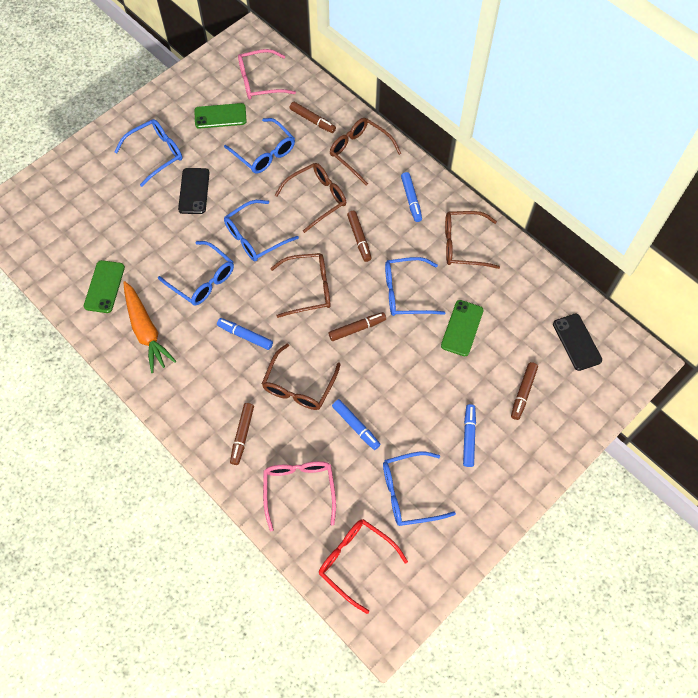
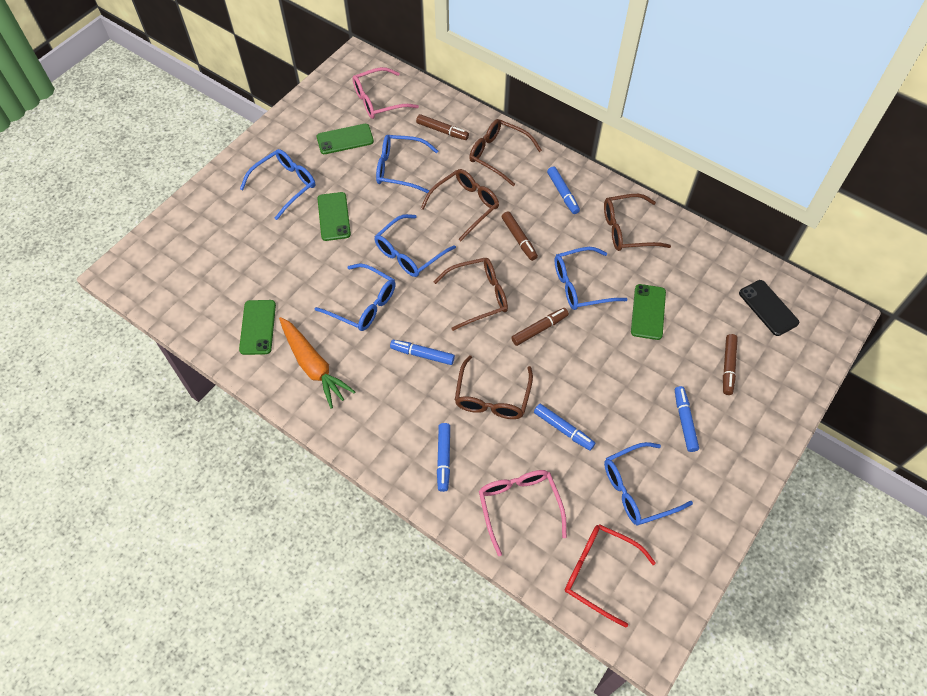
camera: 10 degrees left, 5 degrees down
(194, 191) = (334, 216): black phone -> green phone
(242, 435) = (443, 459): brown marker -> blue marker
(264, 153) = (400, 169): blue glasses -> blue glasses turned 150 degrees clockwise

